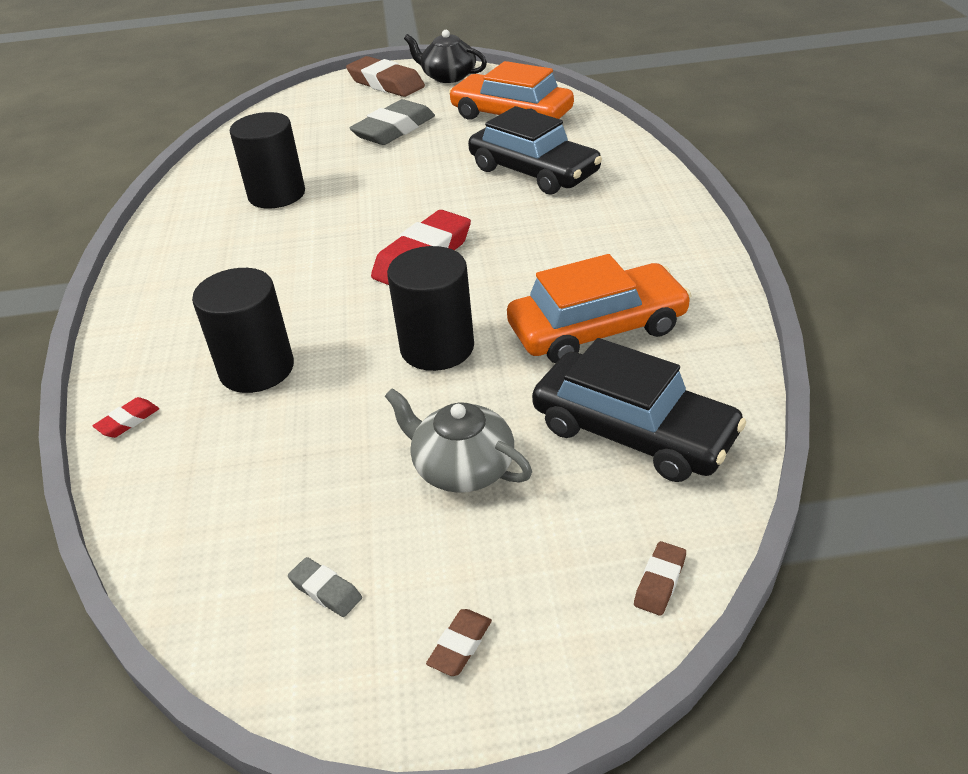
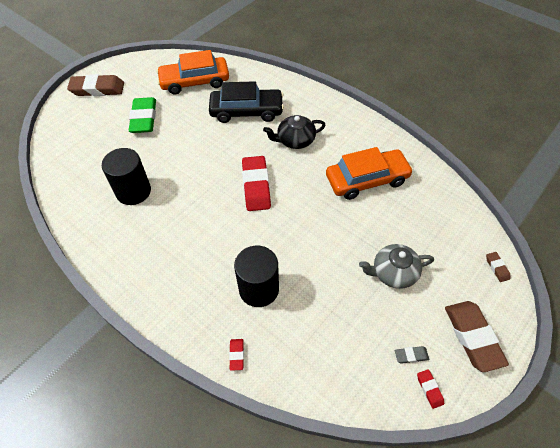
camera: 45 degrees left, 15 degrees up
(284, 656) = (429, 389): none -> red eraser
(394, 130) = (144, 118): grey eraser -> green eraser
(437, 347) = (320, 227): black cylinder -> none
(448, 76) = (128, 69): black teapot -> black teapot (295, 140)
(460, 645) = (472, 337): brown eraser -> brown eraser, size x2.25
(597, 329) = (367, 180): orange car -> orange car turned 45 degrees clockwise
(633, 432) = (428, 217): black car -> none

